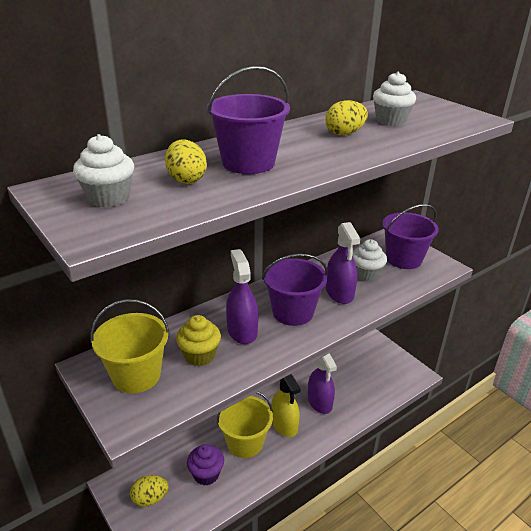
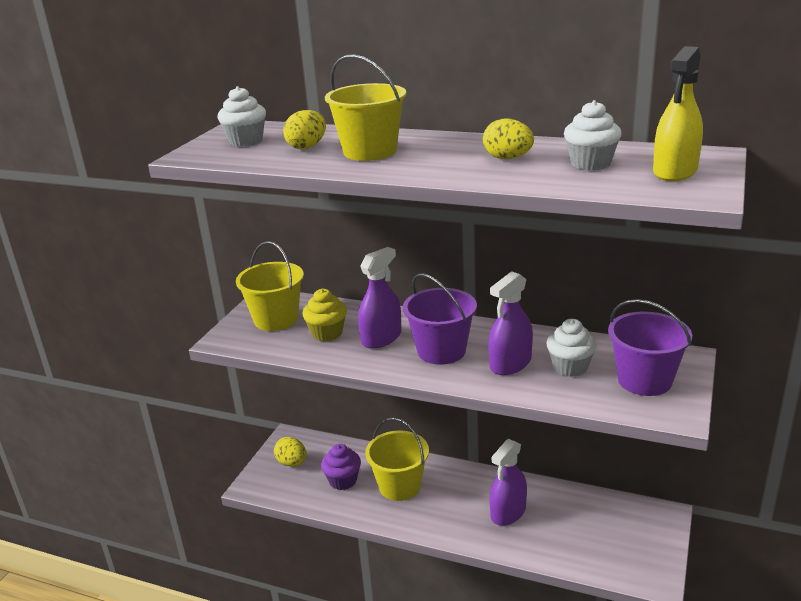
camera: 60 degrees right, 5 degrees down
(248, 163) = (370, 151): purple bucket -> yellow bucket
(284, 424) = (449, 501): yellow spray bottle -> yellow spray bottle (675, 171)

